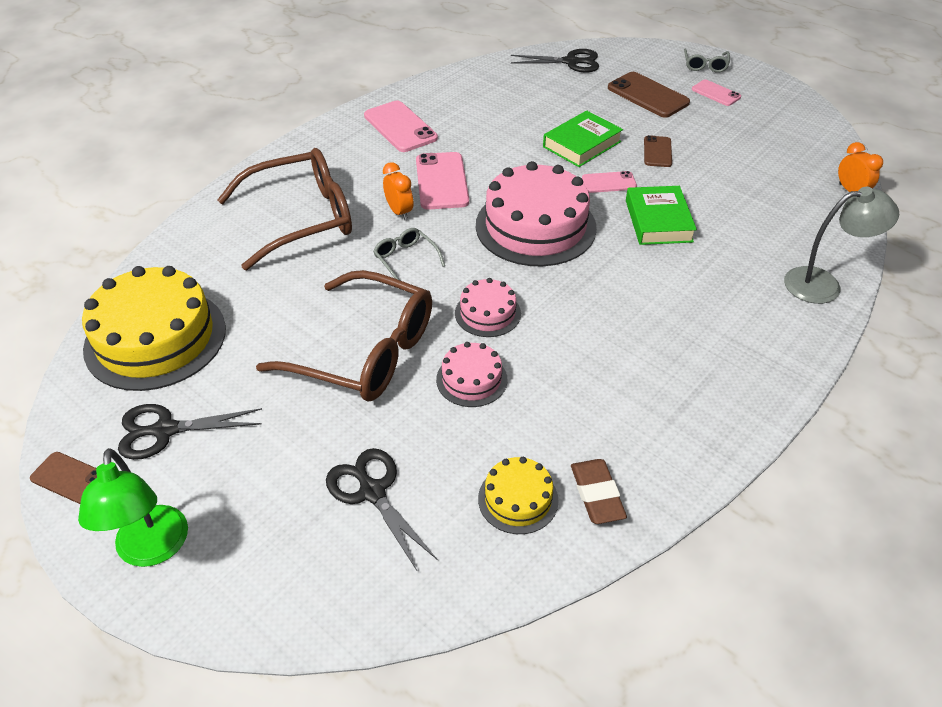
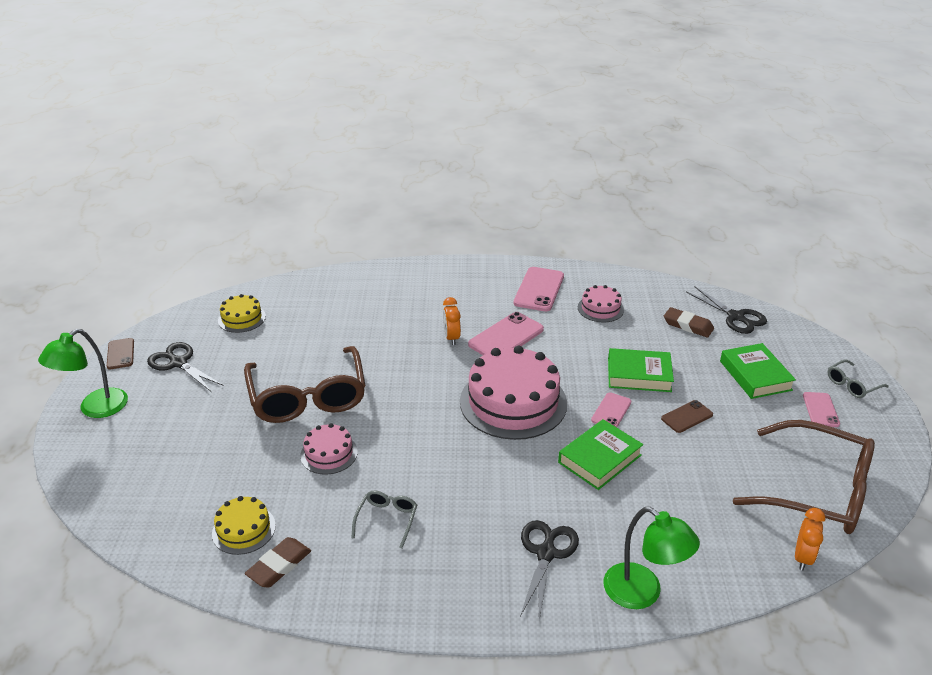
camera: 50 degrees right, 10 degrees down
(155, 338) = (242, 318): yellow cake -> yellow cake, size x0.49
(301, 218) = (397, 306): brown glasses -> brown glasses (817, 491)
(372, 492) = (198, 464): black scissors -> black scissors (546, 553)
(399, 212) = (451, 338): orange clock -> orange clock turned 150 degrees clockwise
(405, 259) = (409, 365): grey glasses -> grey glasses (387, 520)
(487, 313) = (398, 427): pink cake -> pink cake (600, 308)
(552, 87) = (688, 325): none -> brown eraser
(609, 182) = (611, 411): pink phone -> pink phone turned 75 degrees clockwise
(647, 95) = (755, 375): brown phone -> green book
(823, 284) = (642, 593): grey lamp -> green lamp

